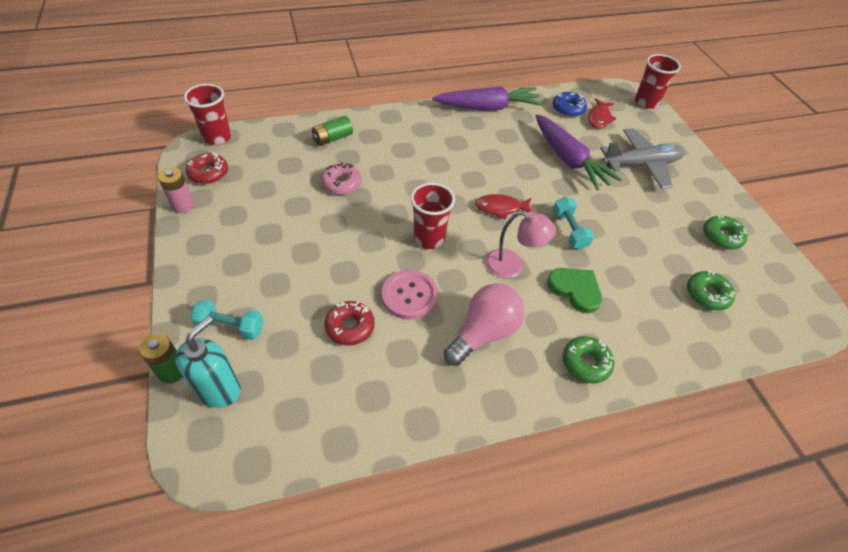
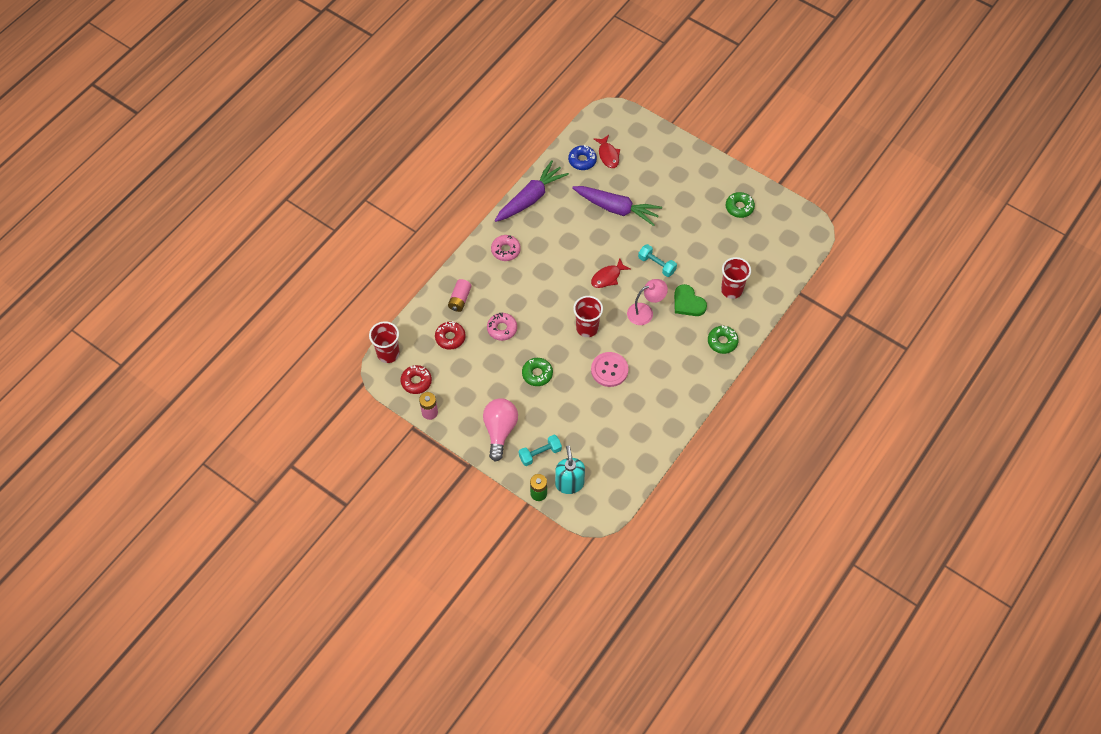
camera: 35 degrees left, 10 degrees up
(333, 138) = (460, 299): green battery -> pink battery
(350, 327) = (597, 409): red donut -> red donut (450, 337)
(420, 129) = (505, 250): none -> pink donut
(484, 333) = (663, 362): pink light bulb -> pink light bulb (500, 430)
(575, 290) = (688, 303): green heart -> green heart turned 135 degrees counterclockwise
(641, 164) = (661, 180): grey plane -> none
(646, 103) = (627, 116): red cup -> red cup (731, 290)
(707, 294) = (754, 255): green donut -> green donut (537, 374)

